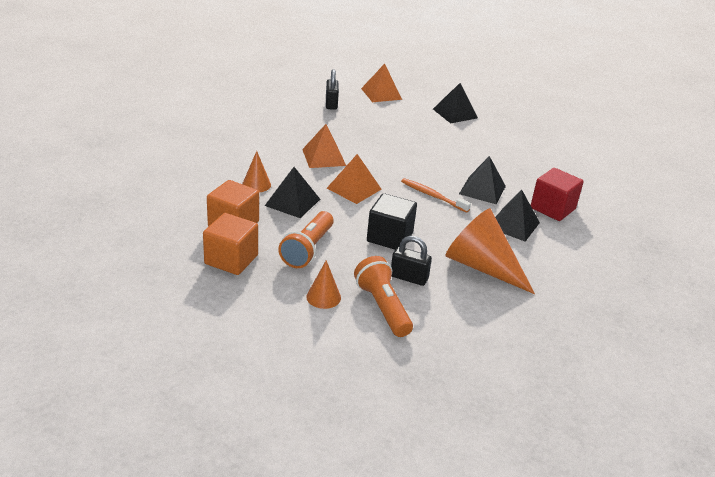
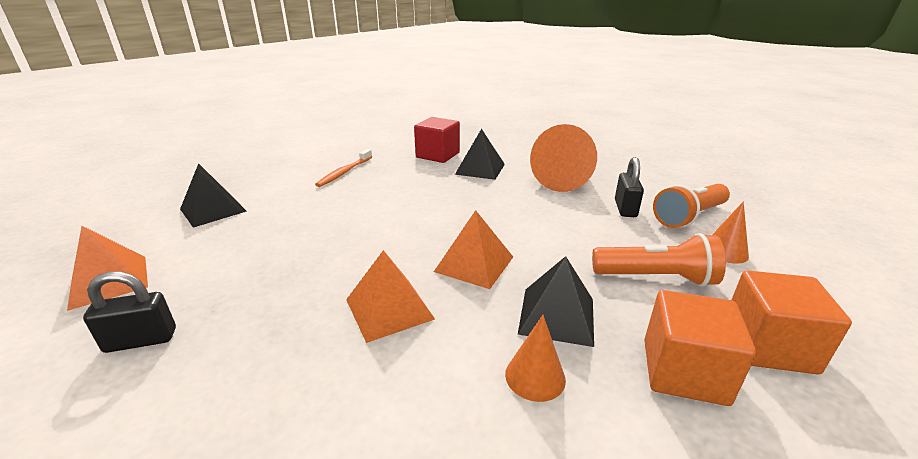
camera: 100 degrees left, 5 degrees down
(389, 237) = (566, 225): black cube -> none
(432, 196) = (454, 208): orange toothbrush -> orange toothbrush (344, 172)
(482, 190) = (422, 184): black pyramid -> none

